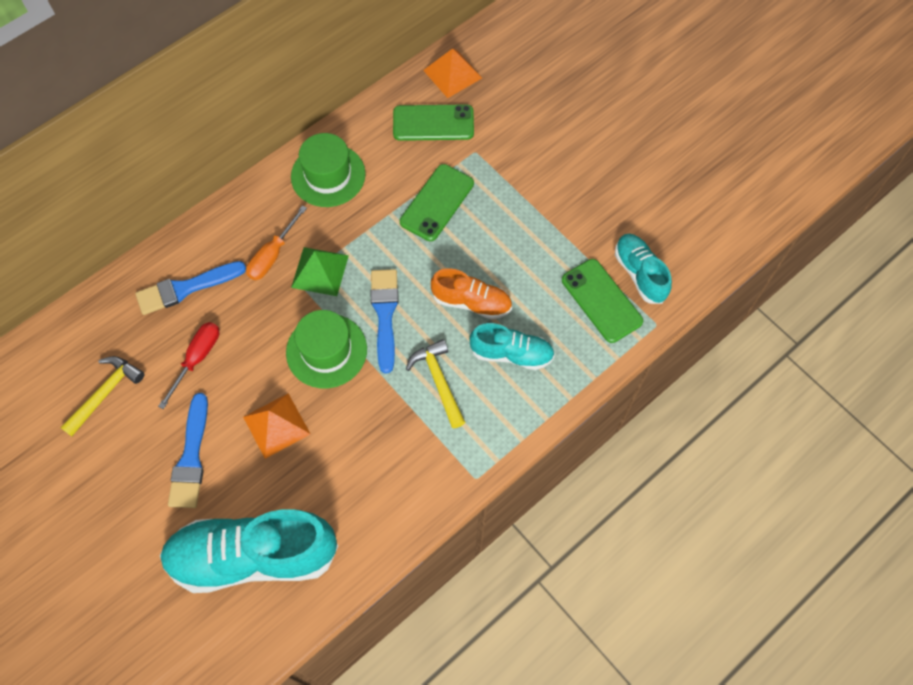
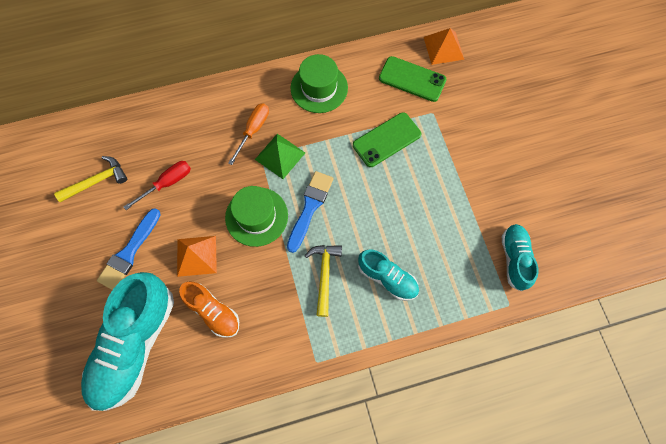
camera: 25 degrees right, 5 degrees up
(186, 288) = (184, 129): blue brush -> none
(253, 556) = (135, 344): turquoise shoe -> turquoise shoe turned 90 degrees counterclockwise
(272, 255) = (253, 130): orange screwdriver -> orange screwdriver turned 150 degrees clockwise
(471, 302) = (376, 226): orange shoe -> orange shoe (213, 312)
(601, 301) = (474, 267): green phone -> none

